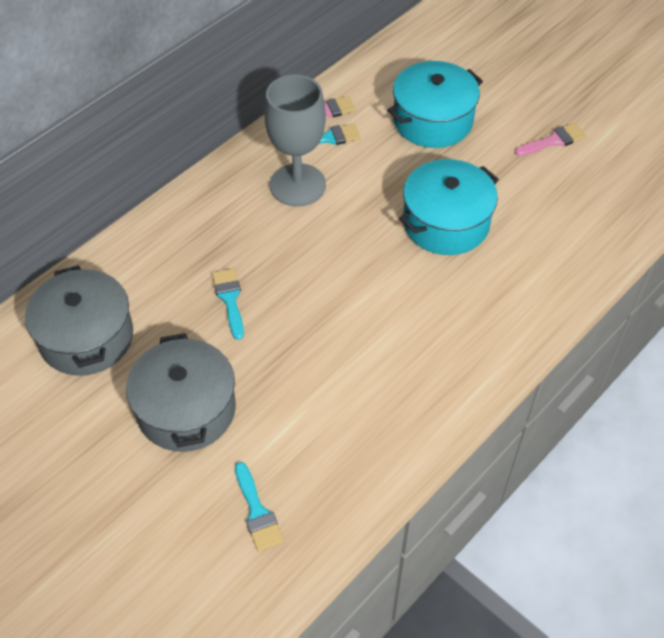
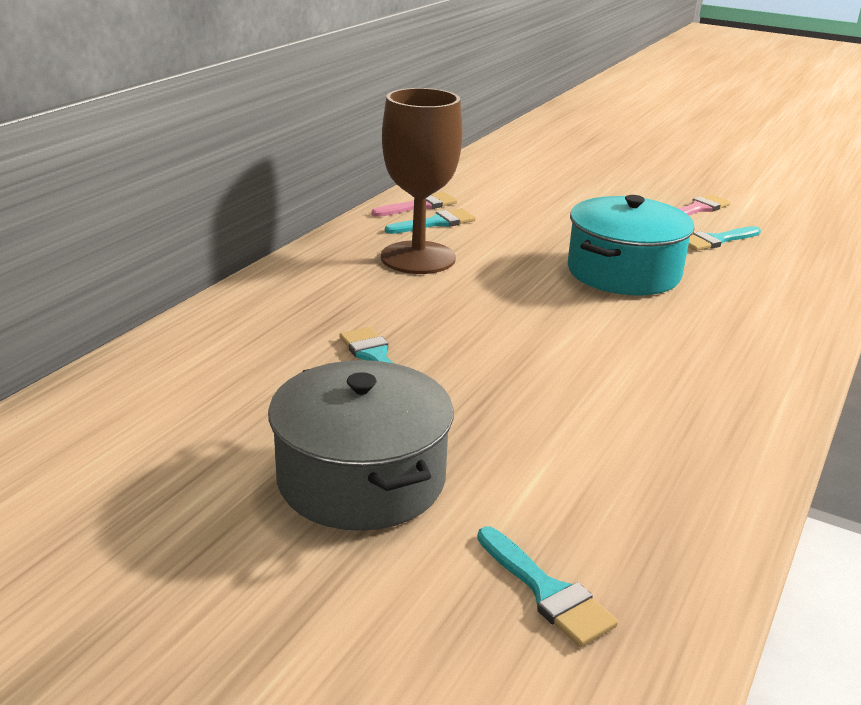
camera: 15 degrees left, 25 degrees down
(86, 337) = (164, 417): grey pot -> none
(297, 185) = (418, 258): grey goblet -> brown goblet
(432, 121) = (551, 204): turquoise pot -> none
(544, 189) = (716, 240): none -> turquoise brush

